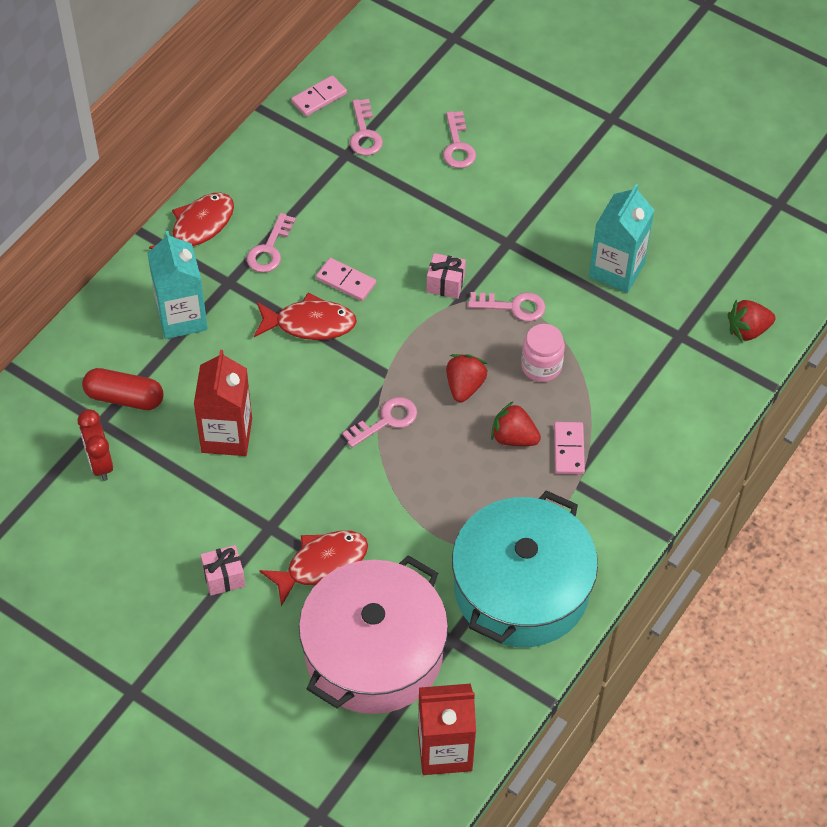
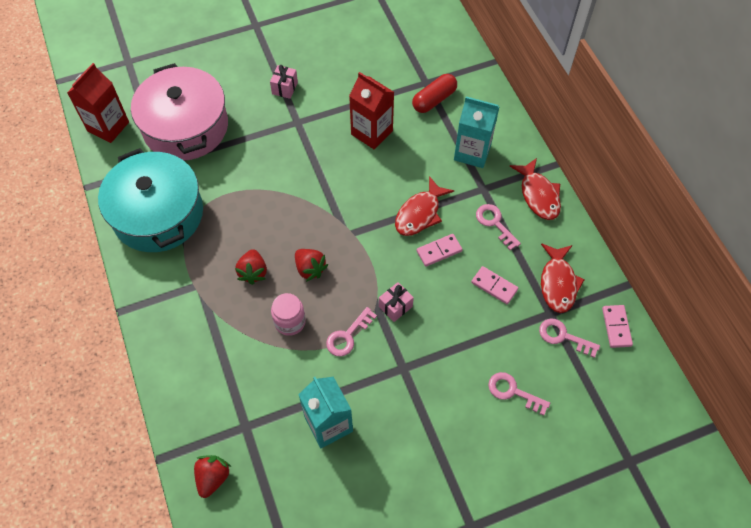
camera: 125 degrees right, 5 degrees up
(100, 463) = (398, 70): red clock -> none
(321, 564) = (255, 132): red fish -> red fish (558, 283)
(386, 421) = (319, 213): pink key -> none
(513, 437) = (253, 272): red strawberry -> red strawberry turned 120 degrees clockwise
(568, 450) = (220, 297): pink domino -> pink domino (494, 286)

